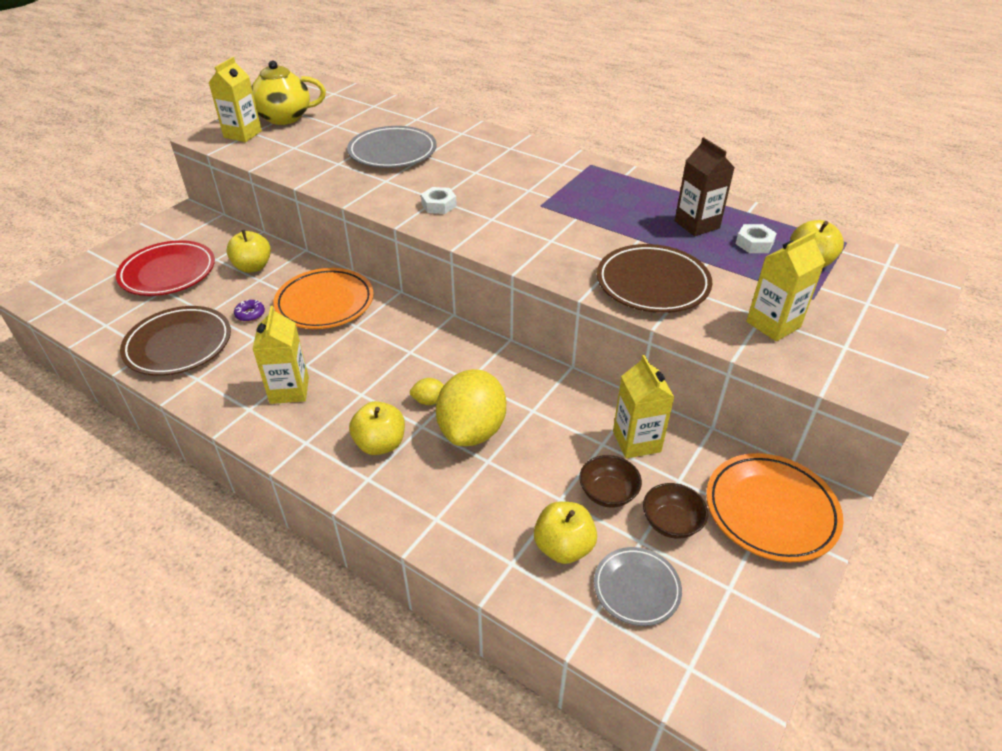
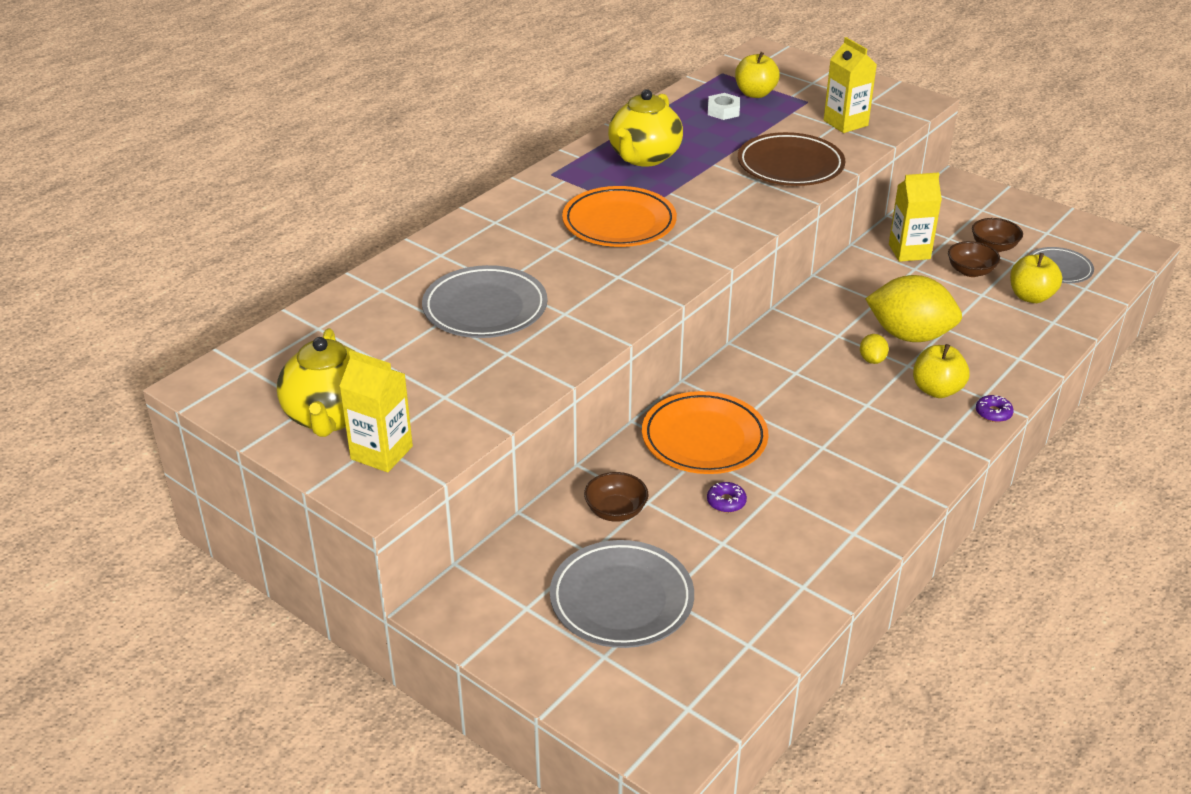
camera: 85 degrees left, 5 degrees down
(168, 273) = (621, 599): red plate -> grey plate
(178, 345) = (791, 559): brown plate -> none
(253, 267) = (616, 511): yellow apple -> brown bowl
(289, 390) = (866, 456): yellow carton -> none
(340, 484) = (993, 413): none -> purple donut
(439, 205) = (633, 274): white nut -> none
(636, 203) = (644, 157): none -> yellow teapot
(697, 225) = (688, 132): brown carton -> none
(770, 510) = (971, 205): orange plate -> orange plate (619, 223)

